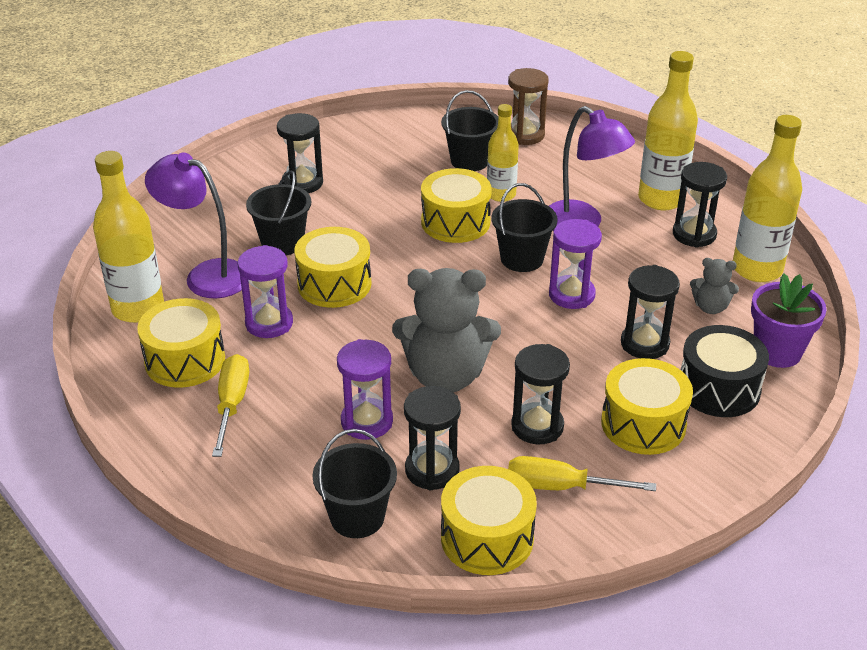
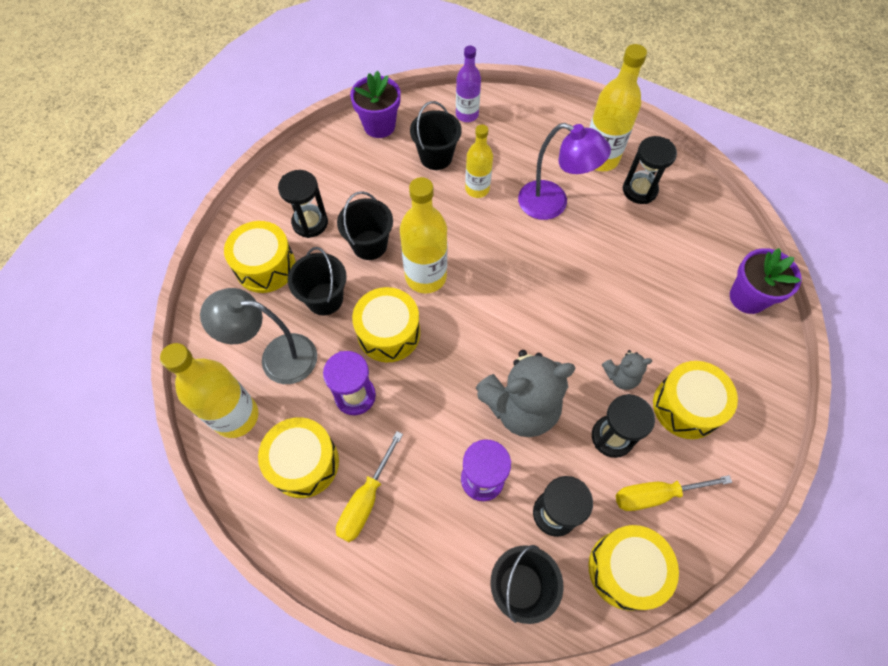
camera: 20 degrees left, 25 degrees up
(206, 275) = (277, 357): purple lamp -> grey lamp
(232, 404) = (366, 500): yellow screwdriver -> yellow screwdriver turned 135 degrees counterclockwise
(422, 125) = (379, 126): none -> purple flower pot
(455, 222) = (455, 231): yellow drum -> yellow drum (265, 266)
(522, 259) = (523, 257): black bucket -> black bucket (369, 245)
(525, 135) = (467, 115): brown hourglass -> purple bottle
(571, 295) = (578, 285): purple hourglass -> none
(644, 344) = (652, 320): black hourglass -> none
(710, 307) = (683, 265): grey teddy bear -> grey teddy bear (621, 377)
(718, 388) = (723, 350): black drum -> none
(757, 269) = (699, 214): yellow bottle -> yellow bottle (425, 276)

